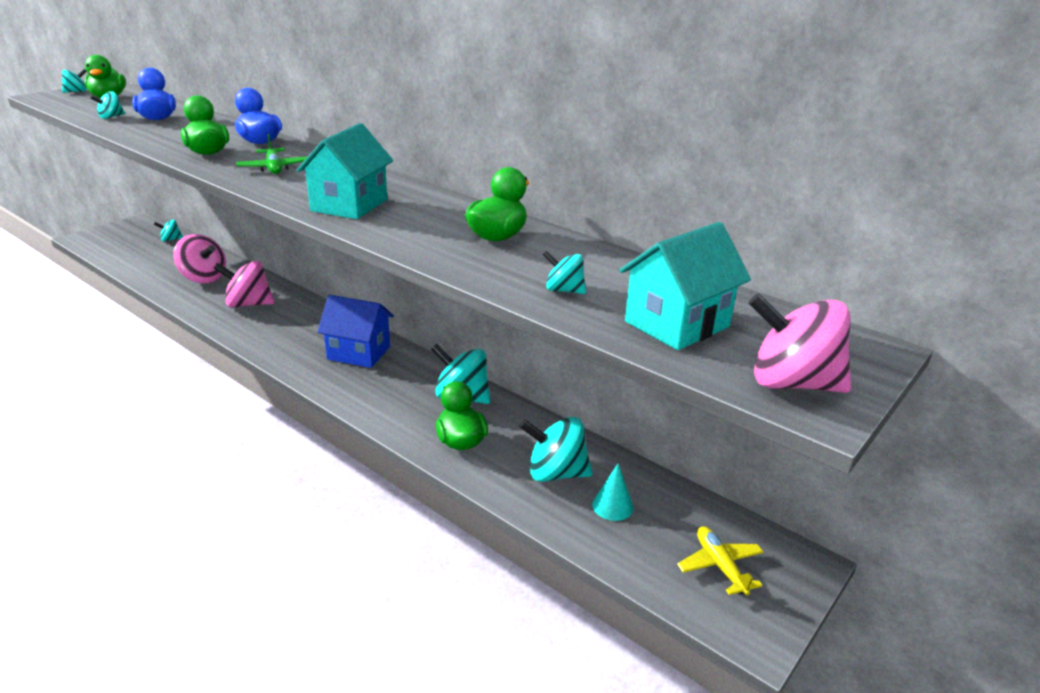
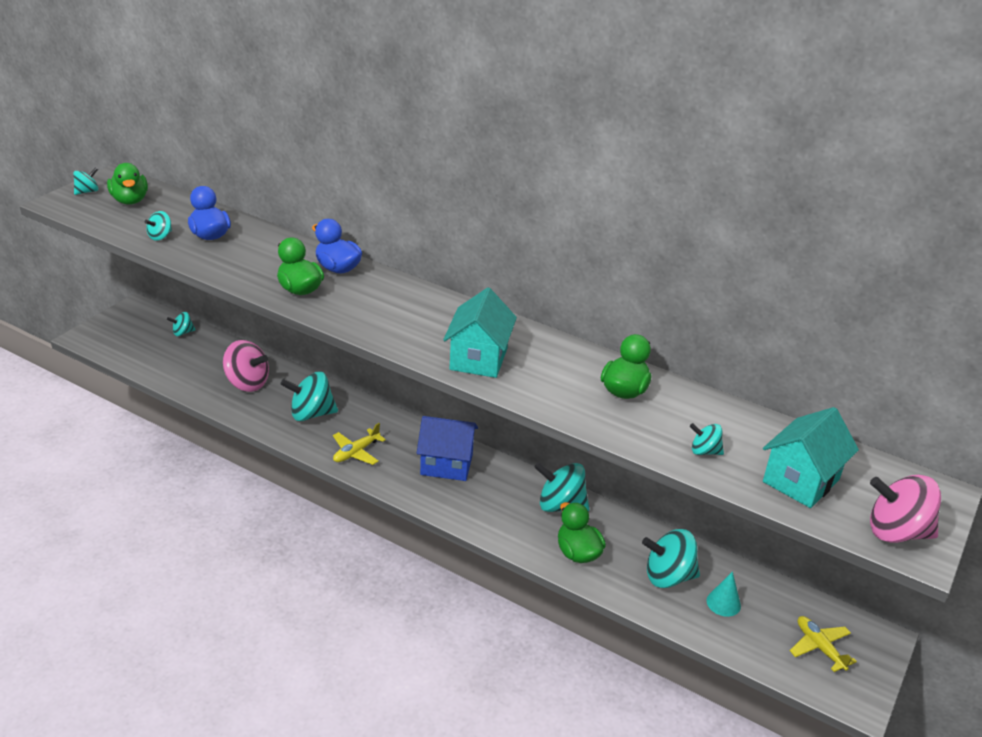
camera: 10 degrees left, 5 degrees up
(248, 304) = (311, 414): pink spinning top -> turquoise spinning top
(273, 336) = (356, 452): none -> yellow plane
(274, 168) = (378, 309): green plane -> none

